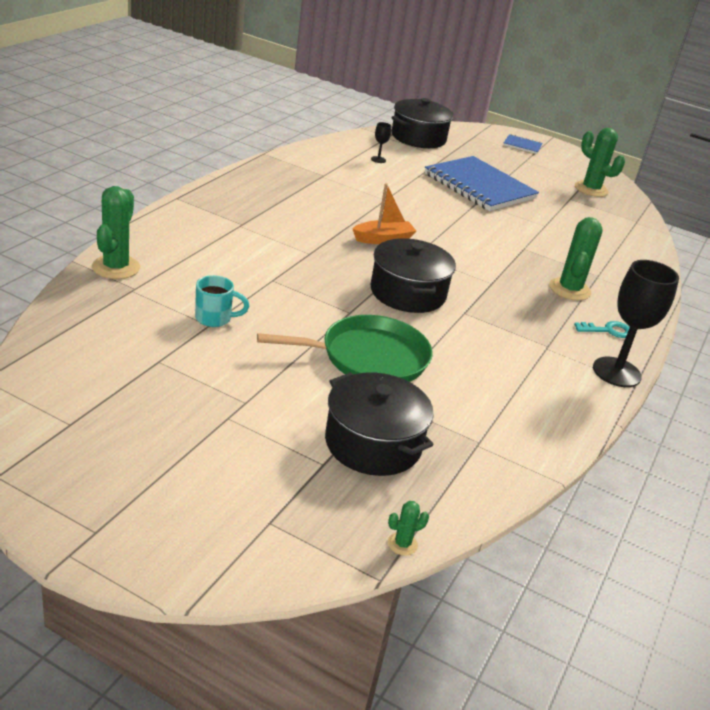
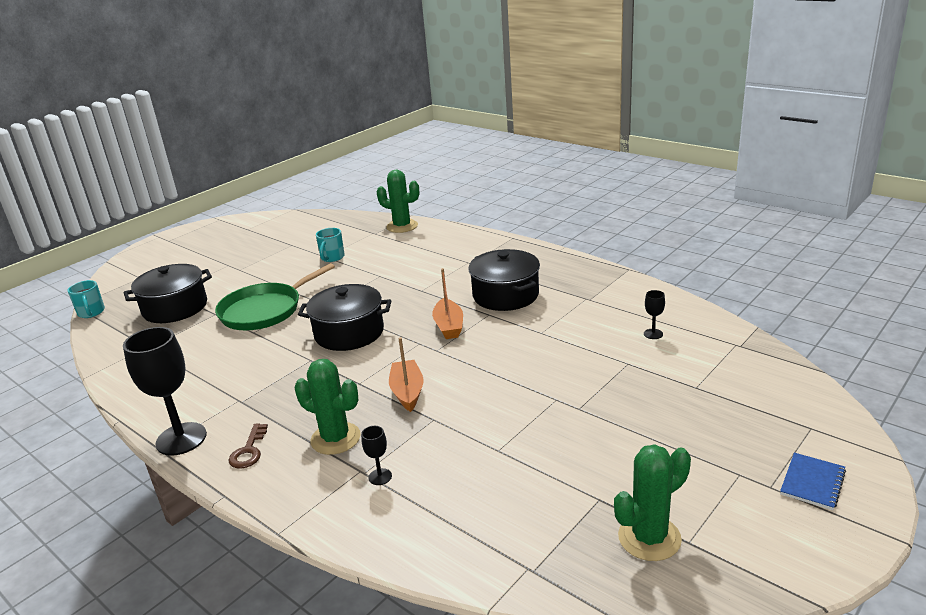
camera: 110 degrees right, 5 degrees down
(368, 357) = (264, 310): green pan -> green pan turned 45 degrees clockwise
(402, 544) = (91, 313): green cactus -> turquoise mug
(418, 138) = (756, 370): black pot -> black pot (505, 295)
(479, 186) = (606, 407): blue notebook -> none
(494, 259) = (407, 392): none -> orange boat
(598, 268) = (380, 477): none -> black goblet
(608, 330) = (249, 450): turquoise key -> brown key

